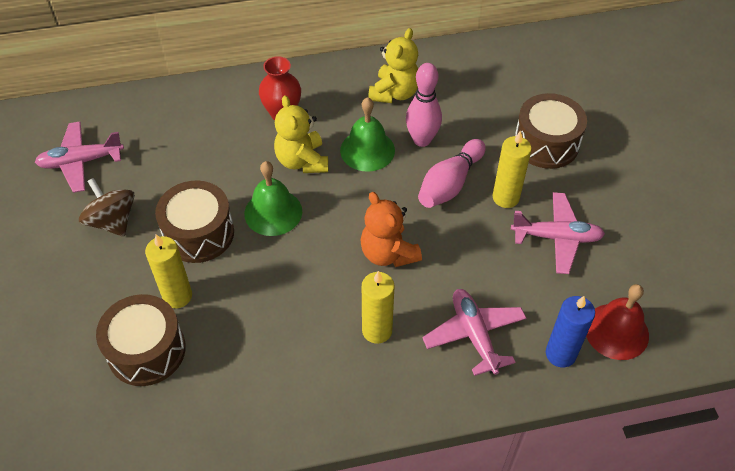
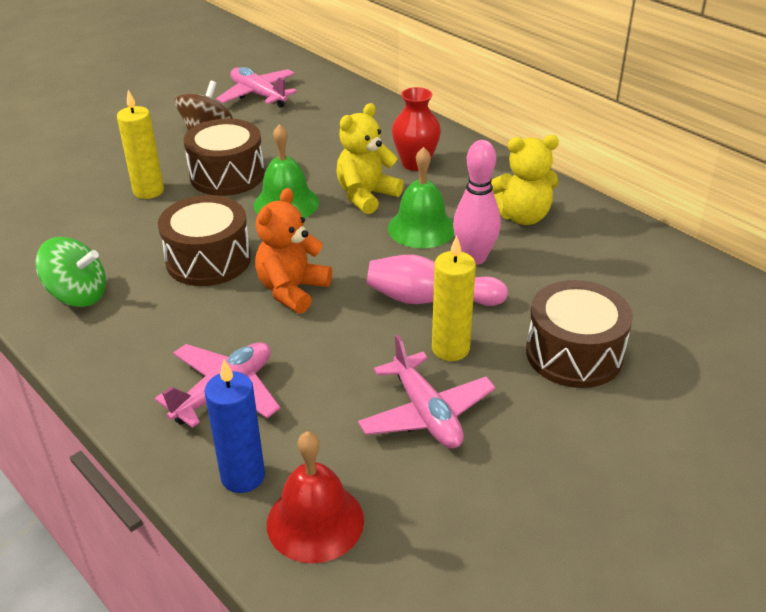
camera: 60 degrees right, 15 degrees down
(146, 350) = (80, 198): brown drum -> brown drum (208, 260)
(297, 393) = (78, 295): none -> green spinning top
(377, 330) = (184, 318): yellow candle -> none

